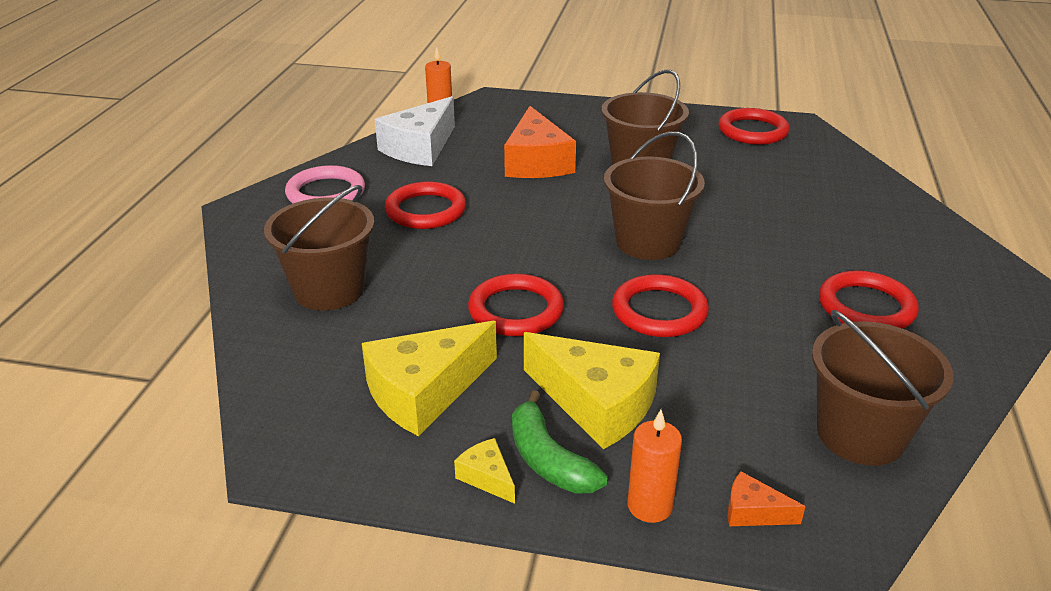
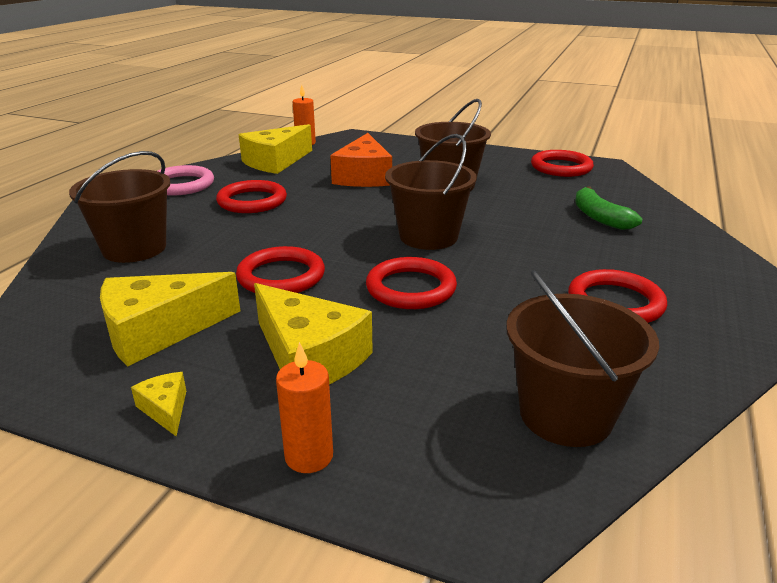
camera: 10 degrees right, 5 degrees down
(420, 148) = (275, 162): white cheese -> yellow cheese
(548, 459) = (234, 400): green banana -> green banana (599, 217)
(753, 512) = (415, 476): orange cheese -> none

